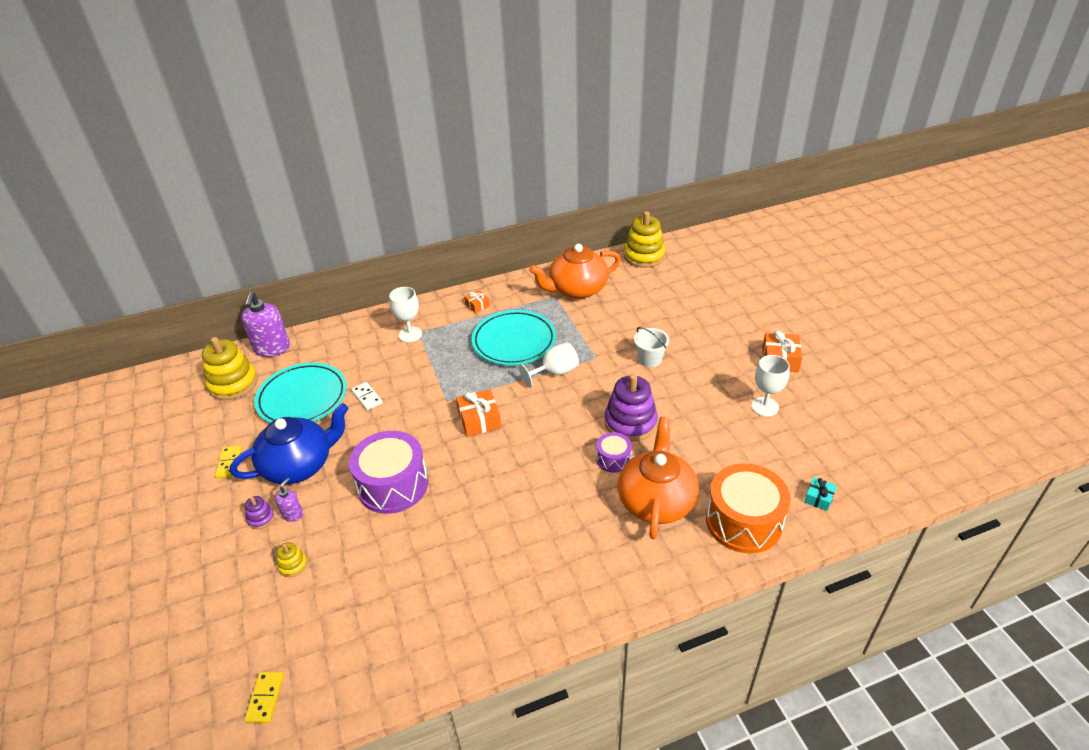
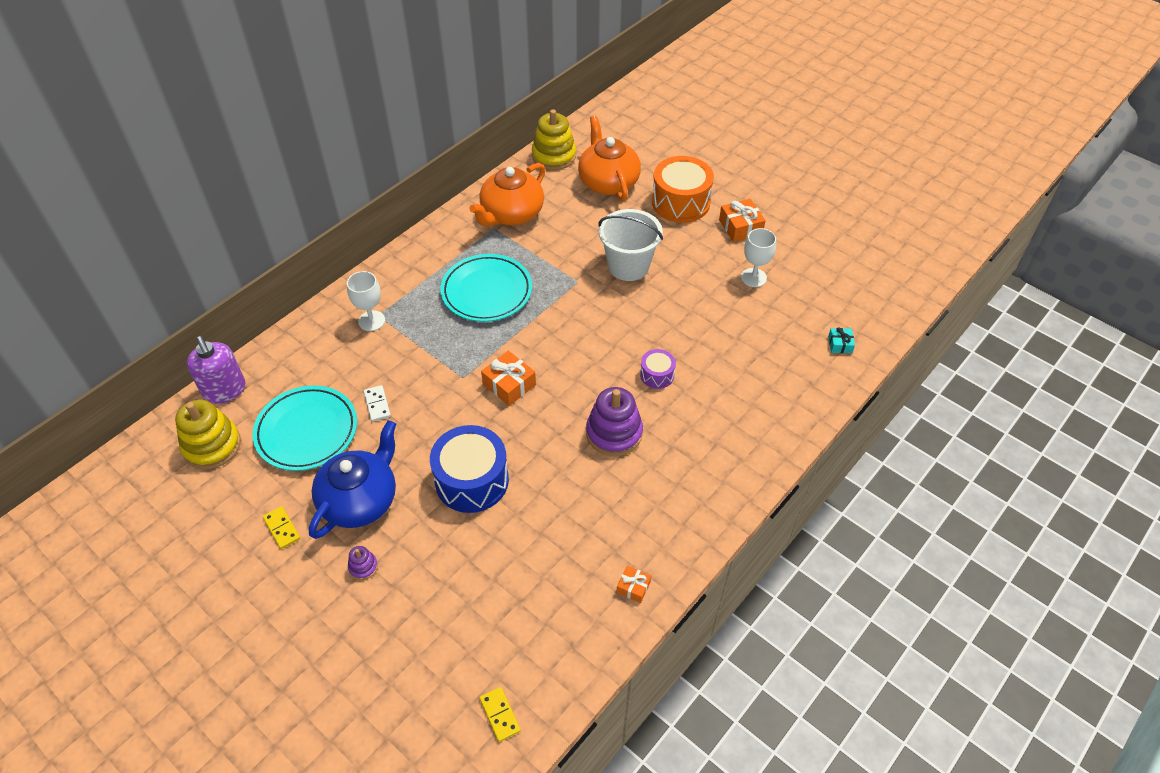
camera: 30 degrees left, 10 degrees up
(292, 514) = (393, 549): purple soap dispenser -> none
(293, 565) = (432, 594): yellow stacking toy -> none
(367, 397) = (377, 404): white domino -> white domino turned 45 degrees clockwise
(393, 485) = (472, 480): purple drum -> blue drum
(477, 305) = (420, 264): orange gift -> orange gift (633, 587)
(555, 372) = (549, 310): white goblet -> none
(630, 422) = (650, 335): purple stacking toy -> purple stacking toy (614, 433)
(650, 359) = (628, 266): white bucket -> white bucket, size x1.76
(656, 501) = (716, 398): orange teapot -> orange teapot (608, 182)
(743, 521) = (795, 388): orange drum -> orange drum (680, 202)

